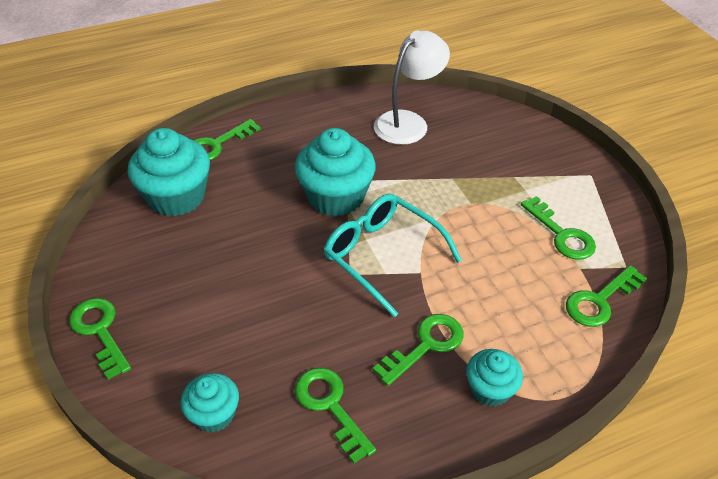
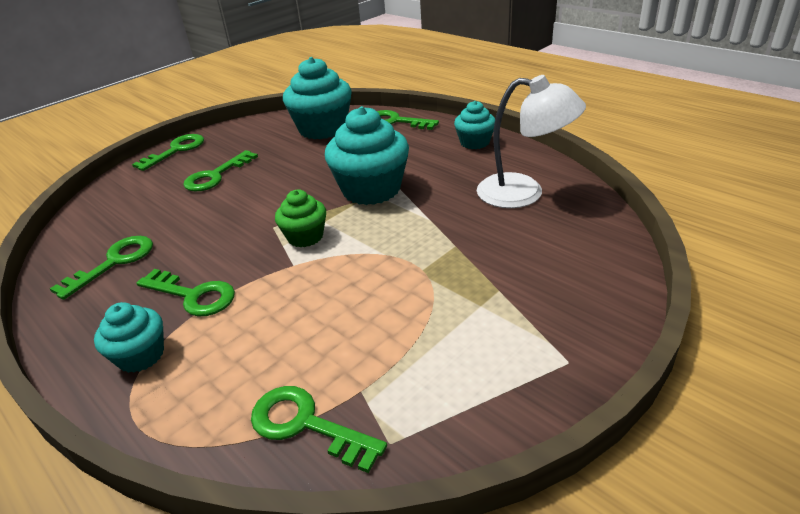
camera: 70 degrees right, 10 degrees down
(214, 414) = (105, 214): turquoise cupcake -> turquoise cupcake (474, 142)
(382, 256) = (305, 236): turquoise glasses -> green cupcake
(562, 234) = (416, 358): green key -> green key (216, 176)

